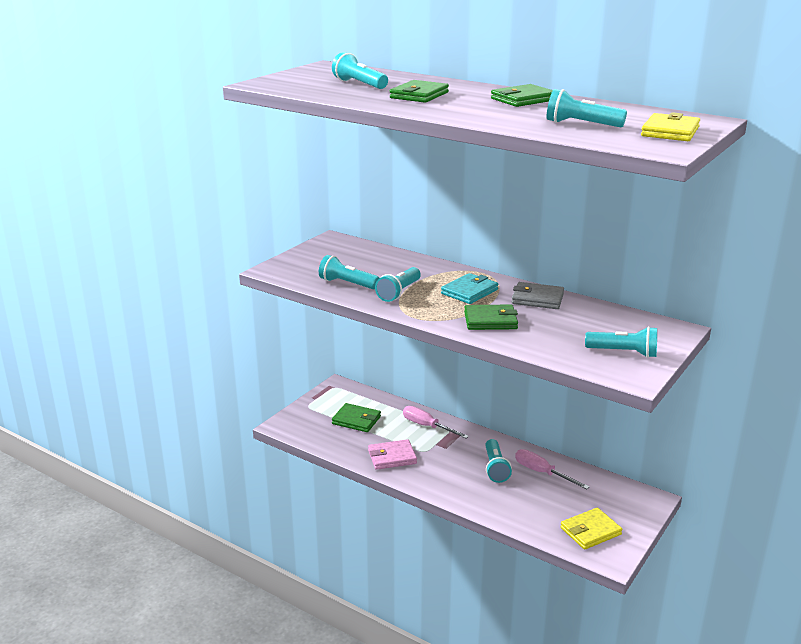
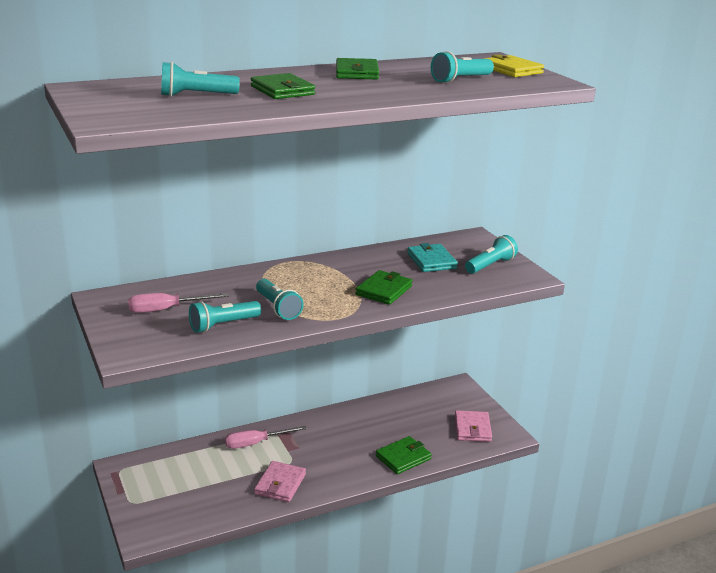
camera: 60 degrees left, 0 degrees up
(356, 420) = (196, 480): green wallet -> green wallet (403, 457)
(469, 292) = (319, 279): turquoise wallet -> turquoise wallet (431, 261)
(495, 468) = (354, 435): turquoise flashlight -> none
(537, 299) = (368, 260): grey wallet -> none
(542, 473) = (383, 416): pink screwdriver -> pink screwdriver (166, 309)
(590, 531) = (472, 429): yellow wallet -> pink wallet

